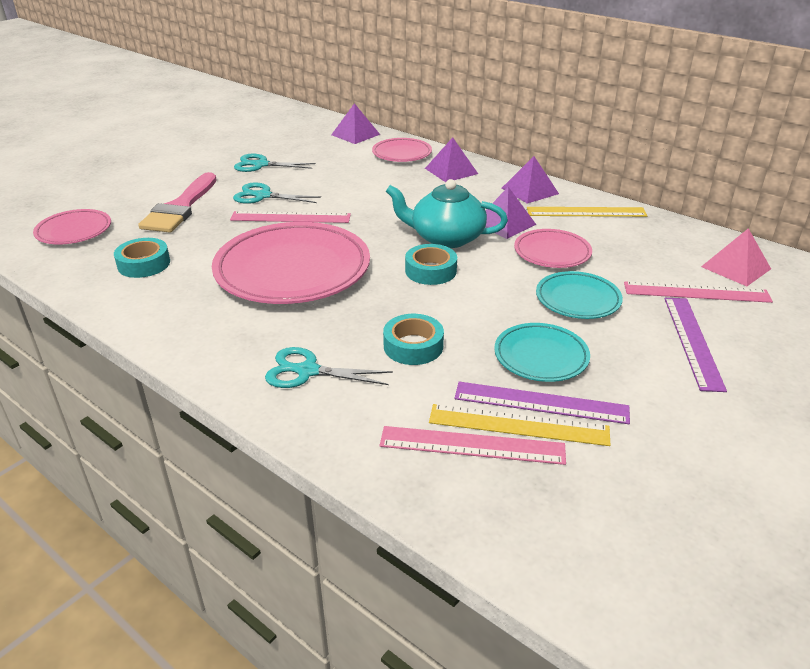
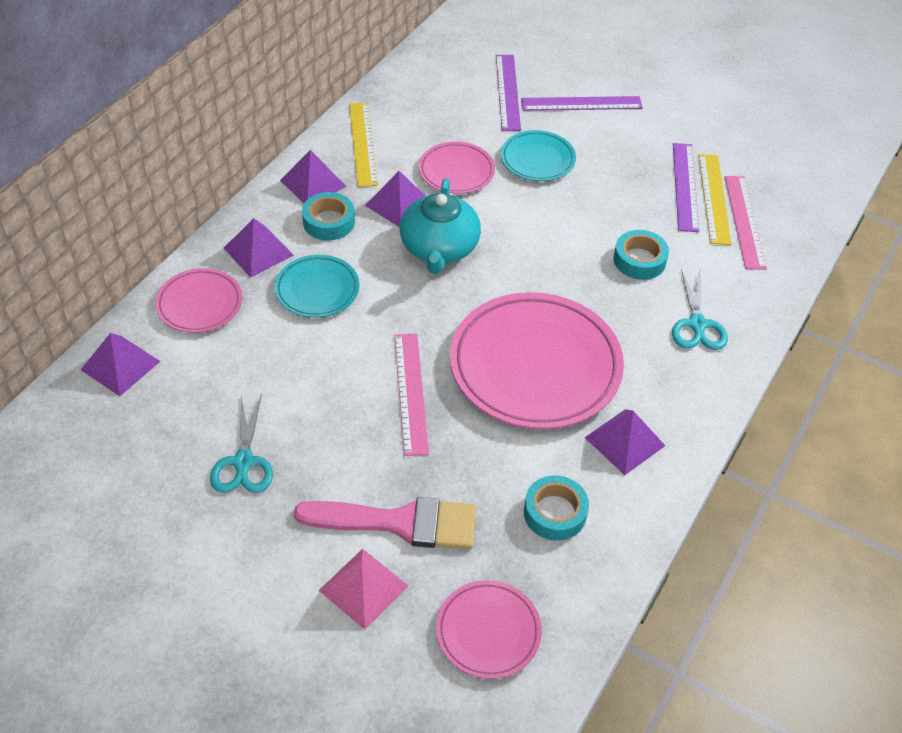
camera: 100 degrees left, 15 degrees up
(188, 304) = (625, 441): none -> purple pyramid
(263, 196) = (351, 435): turquoise scissors -> none
(430, 271) = (511, 256): turquoise tape -> turquoise tape (329, 222)
(541, 356) = (628, 184): turquoise plate -> turquoise plate (317, 290)
(696, 292) = (507, 92): pink ruler -> purple ruler
(735, 267) = (460, 64): pink pyramid -> pink pyramid (363, 588)

